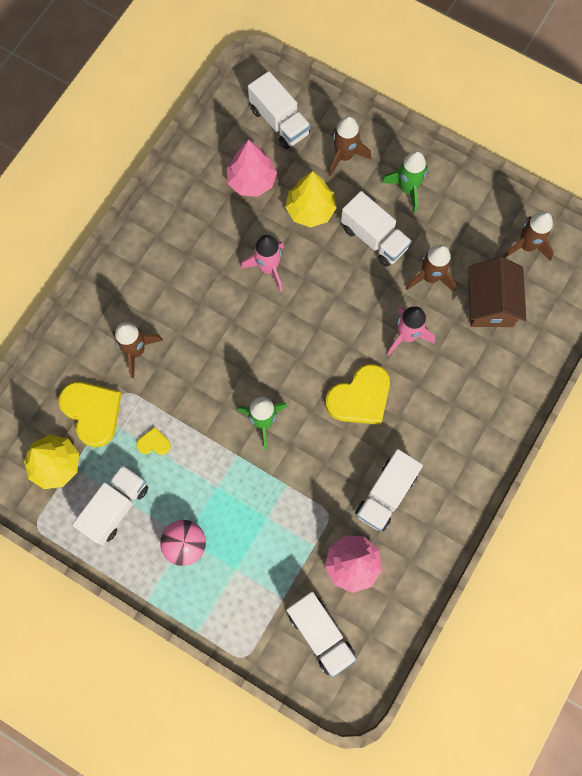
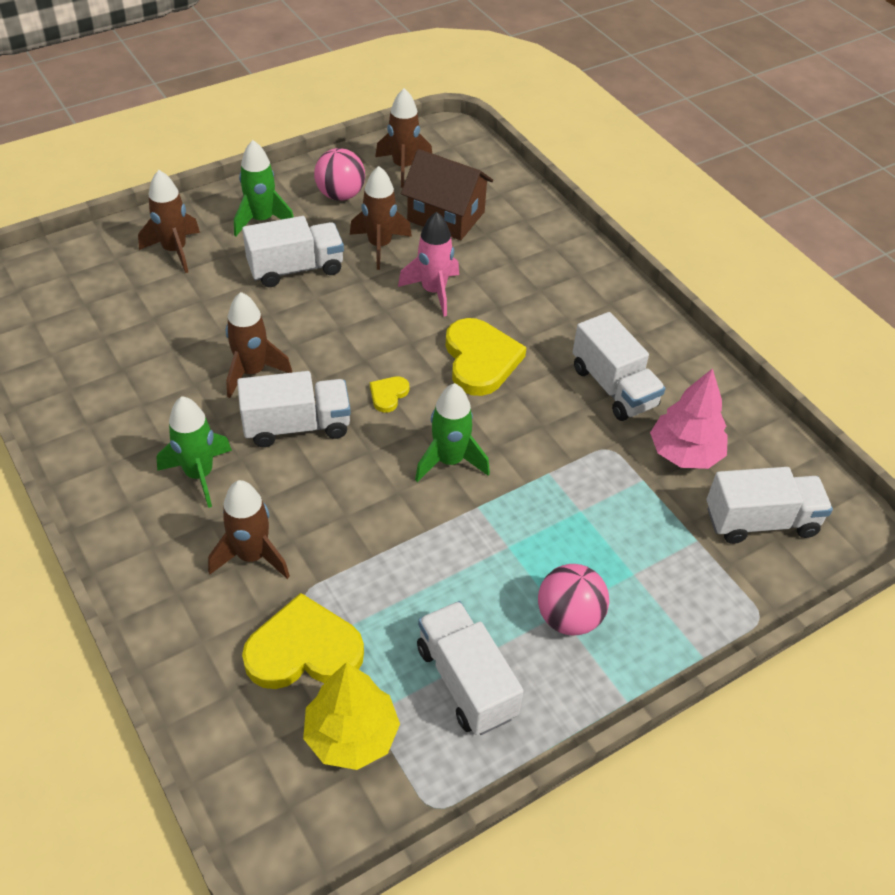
camera: 65 degrees left, 25 degrees down
(154, 443) = (401, 593): yellow heart -> yellow heart (388, 395)
(175, 288) = (199, 475): none -> green rocket
(252, 181) = (126, 339): pink tree -> none
(268, 268) = (252, 372): pink rocket -> brown rocket
(279, 121) = (76, 284): white truck -> white truck (297, 426)
(310, 210) = (213, 305): yellow tree -> none
(467, 222) = (340, 195): none -> pink ball

